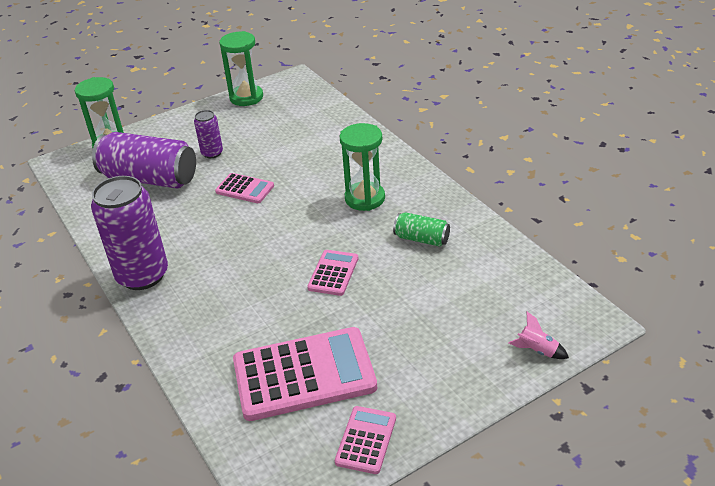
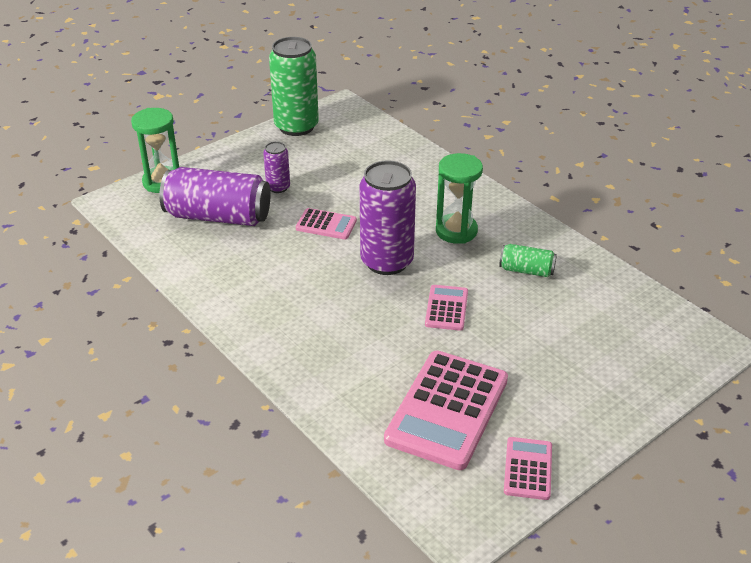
camera: 10 degrees left, 0 degrees up
(142, 275) = (245, 319): purple can -> purple can (387, 261)
(246, 97) = (296, 126): green hourglass -> green can
(304, 374) = (447, 410): pink calculator -> pink calculator turned 135 degrees clockwise
(537, 350) = (670, 374): pink rocket -> none

